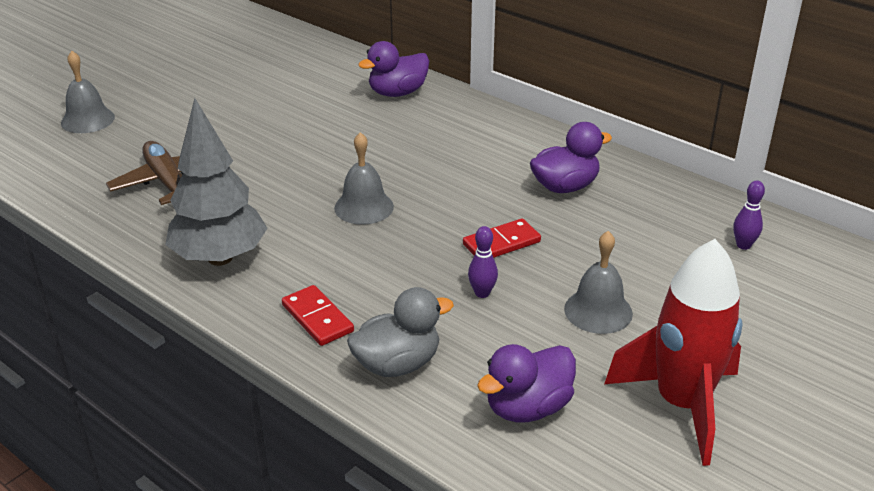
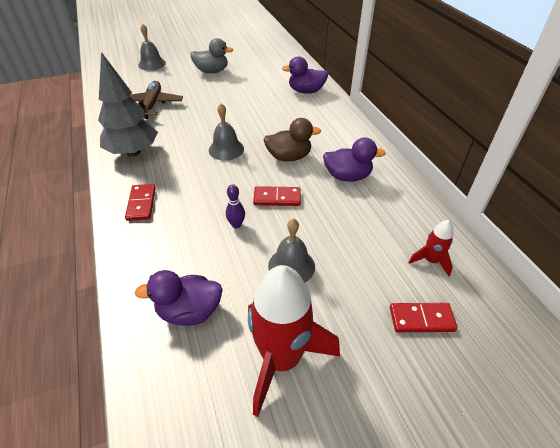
camera: 30 degrees right, 10 degrees up
(397, 364) = (151, 249): grey duck -> grey duck (212, 71)
(464, 188) = (289, 157): none -> brown duck
(743, 245) = (430, 261): purple bowling pin -> red rocket
(784, 305) = (421, 319): none -> red domino

